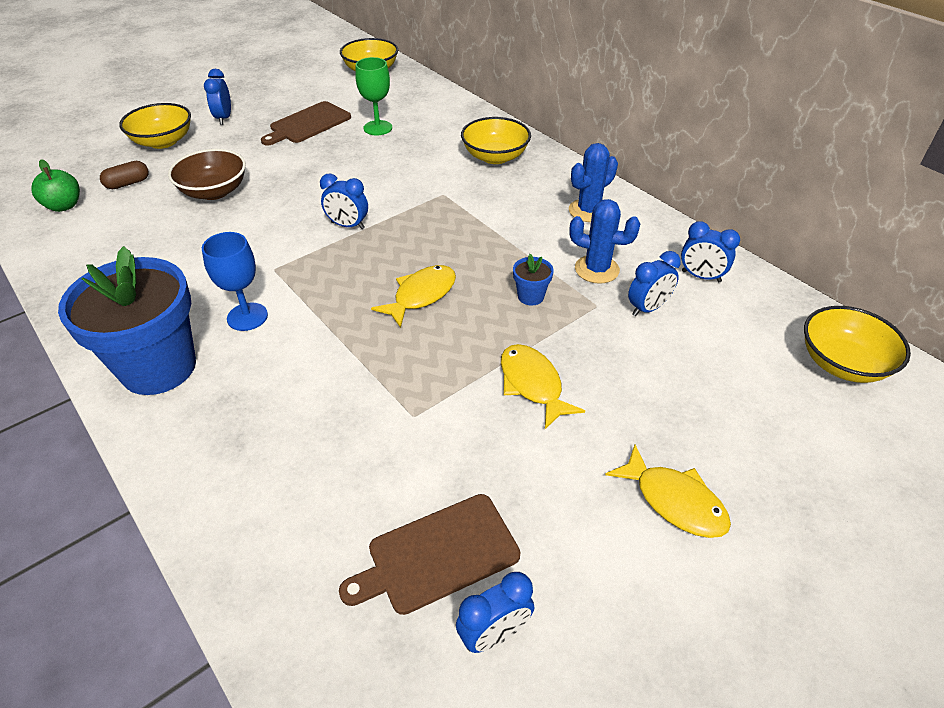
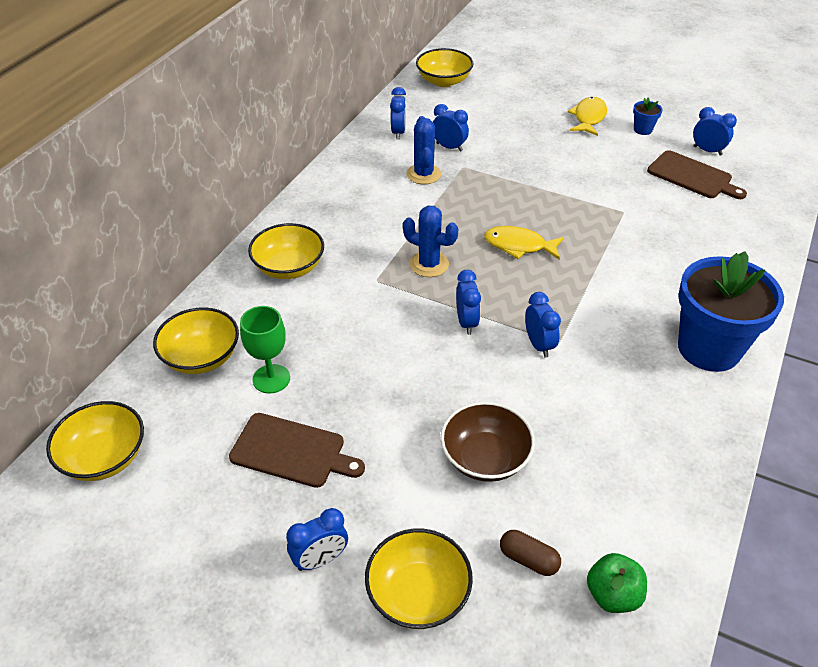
camera: 115 degrees left, 0 degrees up
(247, 317) = (621, 328): blue goblet -> none
(282, 256) = (538, 345): none -> blue clock
(424, 107) = (201, 357): none -> yellow bowl
(530, 296) = (477, 195): blue flower pot -> blue flower pot (642, 130)
(532, 384) = (556, 175): yellow fish -> none
(588, 211) = (349, 193): blue cactus -> blue cactus (429, 264)

